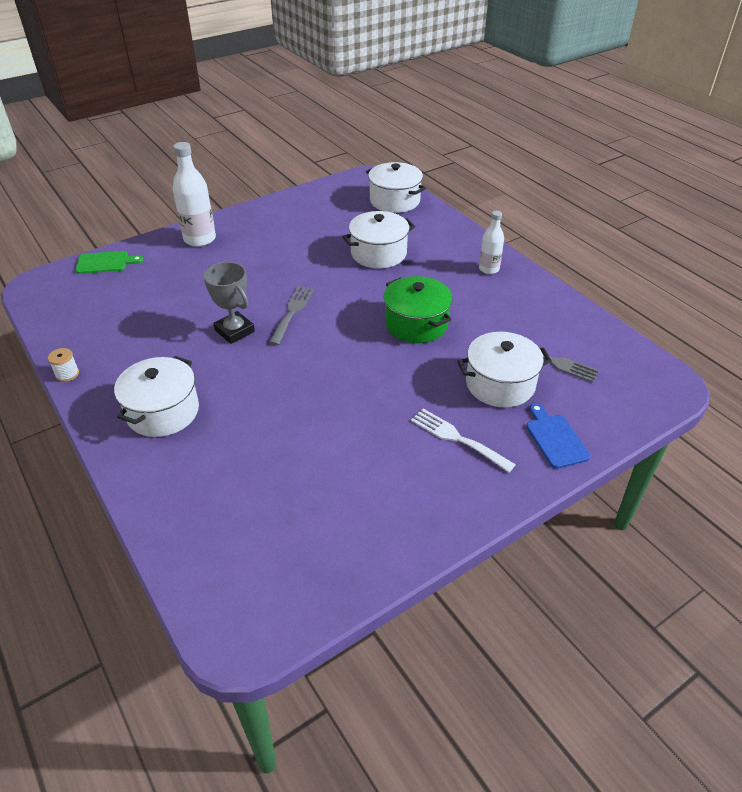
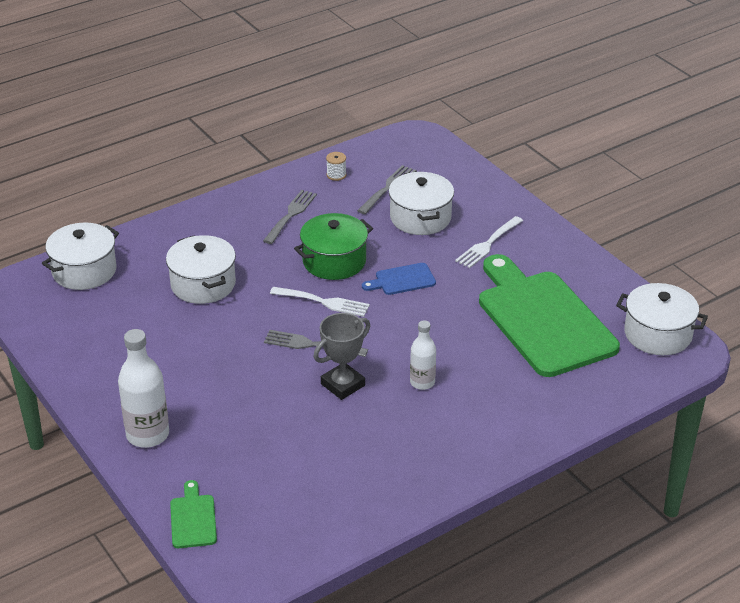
camera: 90 degrees left, 5 degrees down
(67, 374) = (417, 506): white spool -> white spool (336, 175)
(163, 411) = (469, 422): white pot -> white pot (658, 334)
(316, 480) = (543, 319): none -> green cutting board
(352, 318) = (324, 302): none -> white fork
(488, 296) = (291, 215): none -> grey fork
(489, 269) = (243, 211): white bottle -> white bottle (422, 382)
(555, 438) = (483, 196): blue cutting board -> blue cutting board (402, 280)

